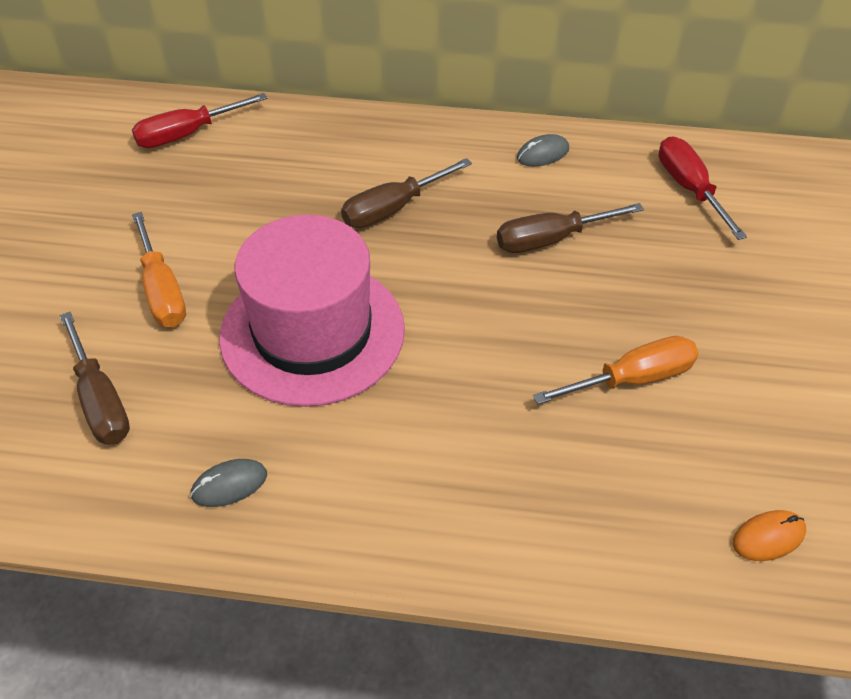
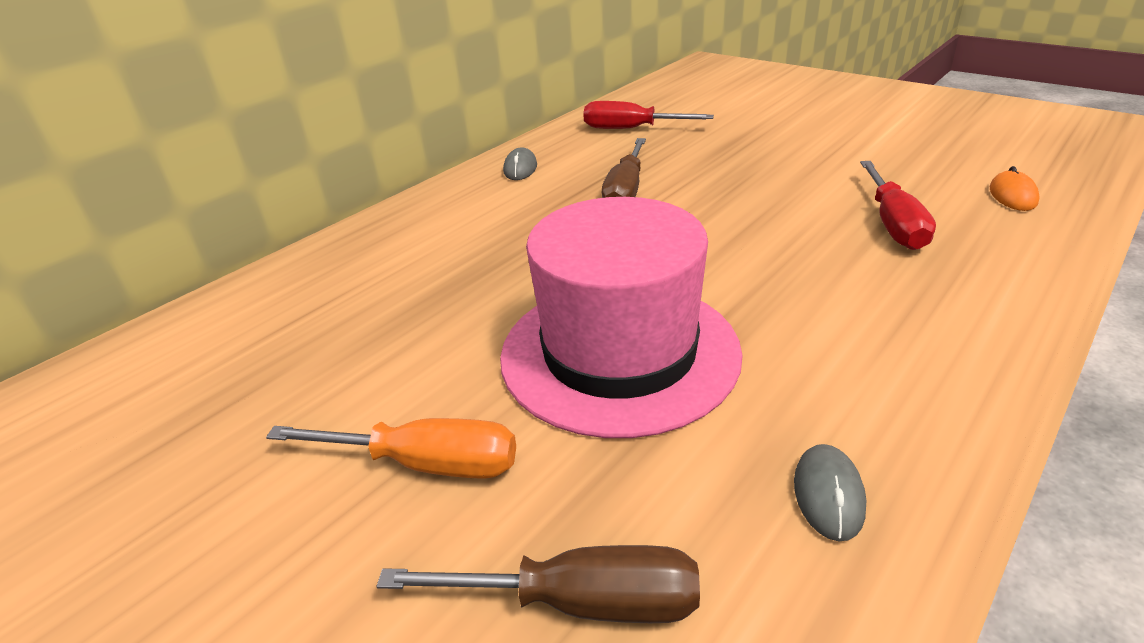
camera: 55 degrees left, 15 degrees down
(188, 134) = (178, 360): red screwdriver -> red screwdriver (893, 223)
(393, 208) = (494, 253): brown screwdriver -> none
(632, 379) = (817, 201): orange screwdriver -> none

